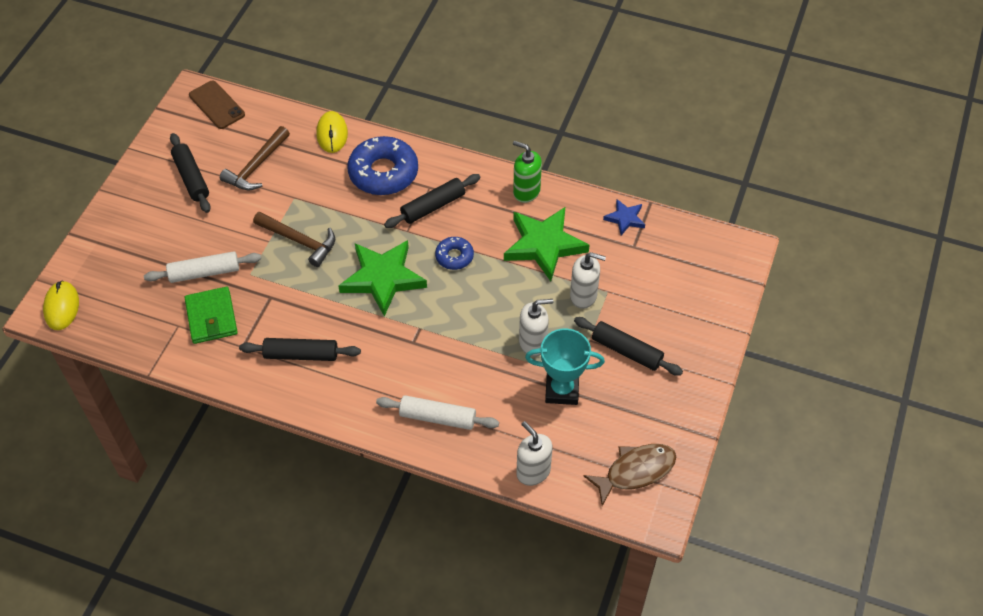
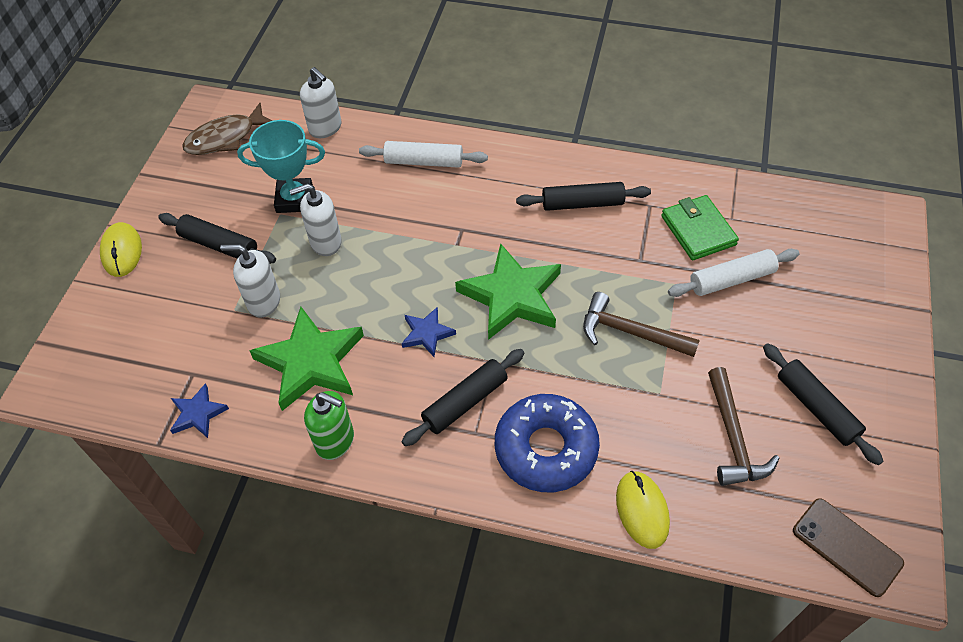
camera: 175 degrees right, 0 degrees up
(62, 307) = (874, 223): yellow mouse -> yellow mouse (122, 251)
(256, 166) = (733, 438): brown hammer -> brown hammer turned 150 degrees clockwise
(454, 256) = (427, 333): blue donut -> blue star

